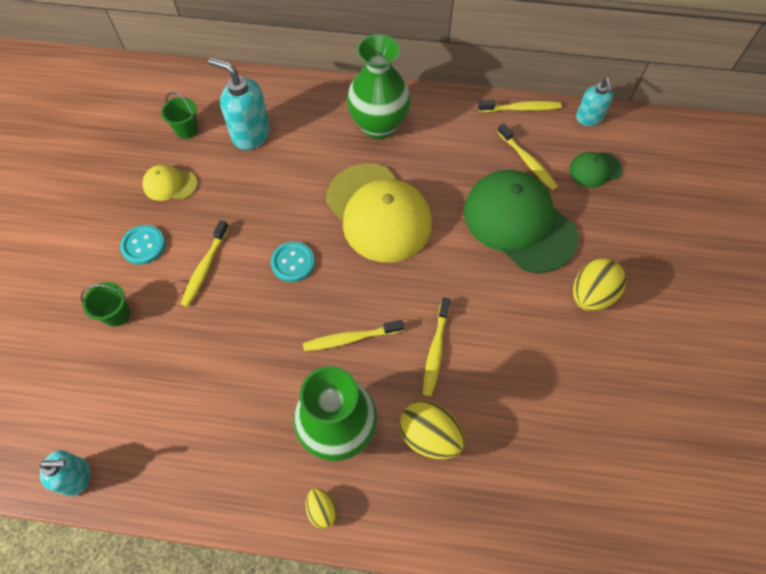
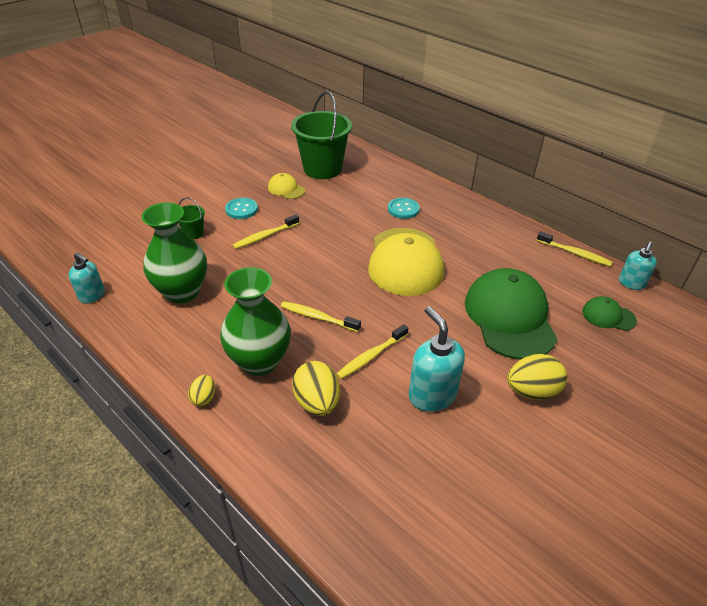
camera: 35 degrees right, 20 degrees down
(187, 130) = (322, 169): green bucket -> green bucket, size x2.28
(251, 134) = (359, 186): turquoise soap dispenser -> turquoise soap dispenser (432, 395)
(293, 262) = (321, 259): turquoise button -> turquoise button (403, 209)
(379, 126) = (451, 217): green vase -> green vase (182, 292)
(527, 161) = (551, 285): yellow toothbrush -> none

